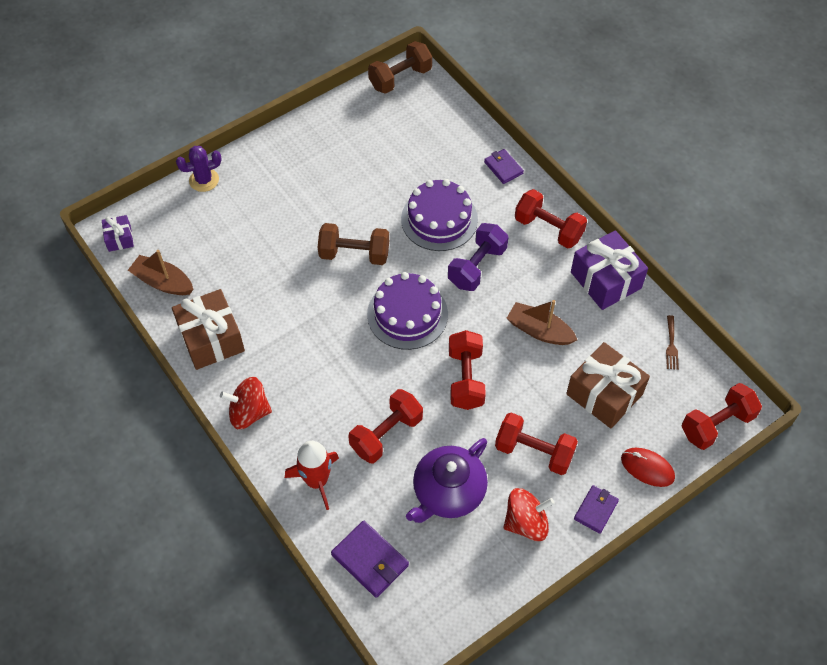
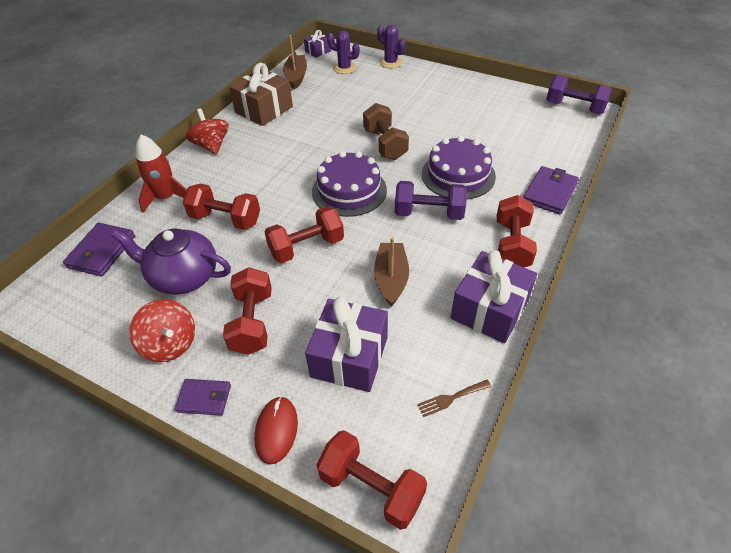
camera: 65 degrees right, 10 degrees down
(181, 228) = (344, 68): none -> purple cactus
(400, 78) = (574, 108): brown dumbbell -> purple dumbbell
(503, 168) = (549, 193): purple wallet -> purple wallet, size x1.54
(604, 394) = (349, 356): brown gift -> purple gift

